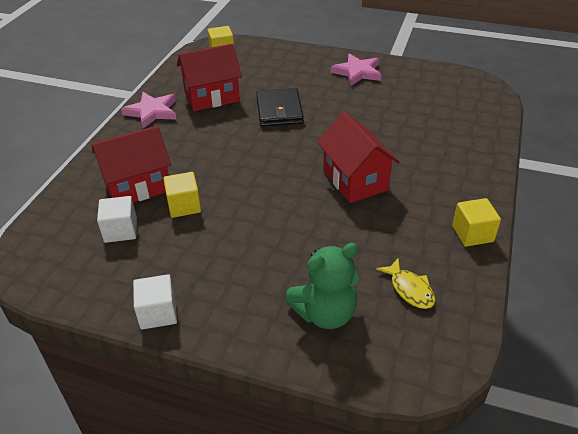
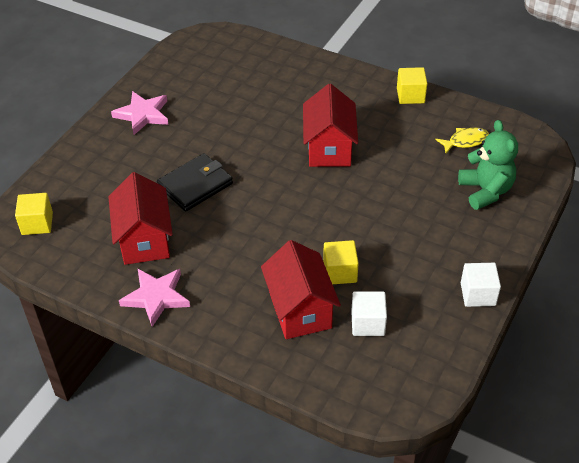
camera: 80 degrees left, 5 degrees up
(279, 110) = (195, 185): black wallet -> black wallet turned 45 degrees counterclockwise
(355, 180) = (329, 148): red house -> red house turned 75 degrees counterclockwise

